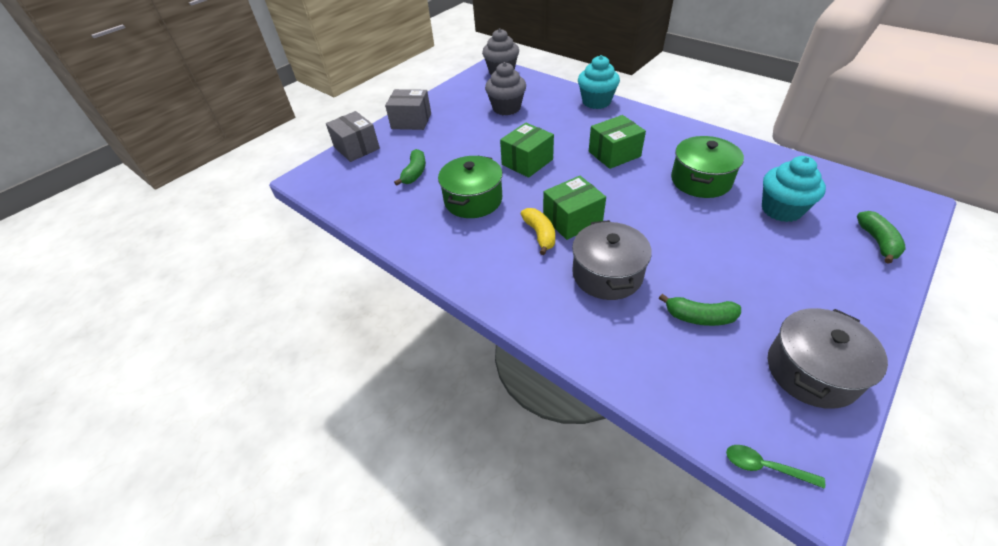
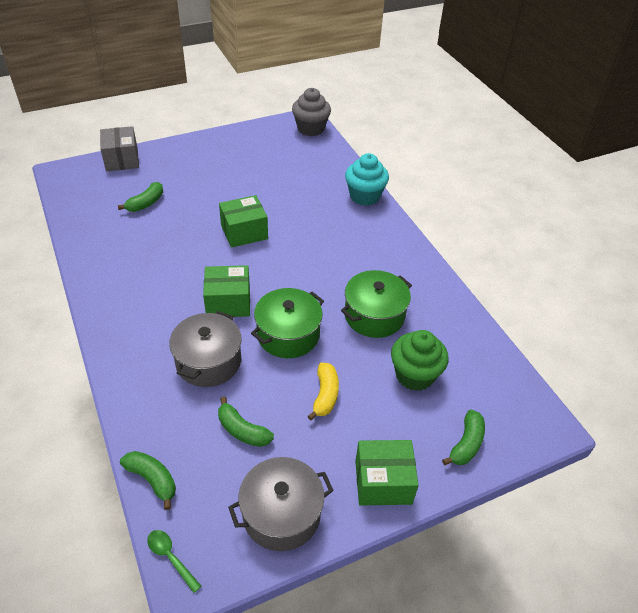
camera: 20 degrees right, 0 degrees up
(411, 121) = (187, 150): grey box -> none
(473, 200) = (168, 249): green pot -> green pot (288, 335)
(506, 108) = (278, 170): grey cupcake -> none
(540, 234) = (190, 303): yellow banana -> yellow banana (325, 395)
(614, 154) = (325, 256): green box -> green box (383, 482)
(669, 402) = (152, 479): none -> green banana
(781, 209) = (414, 375): turquoise cupcake -> green cupcake

